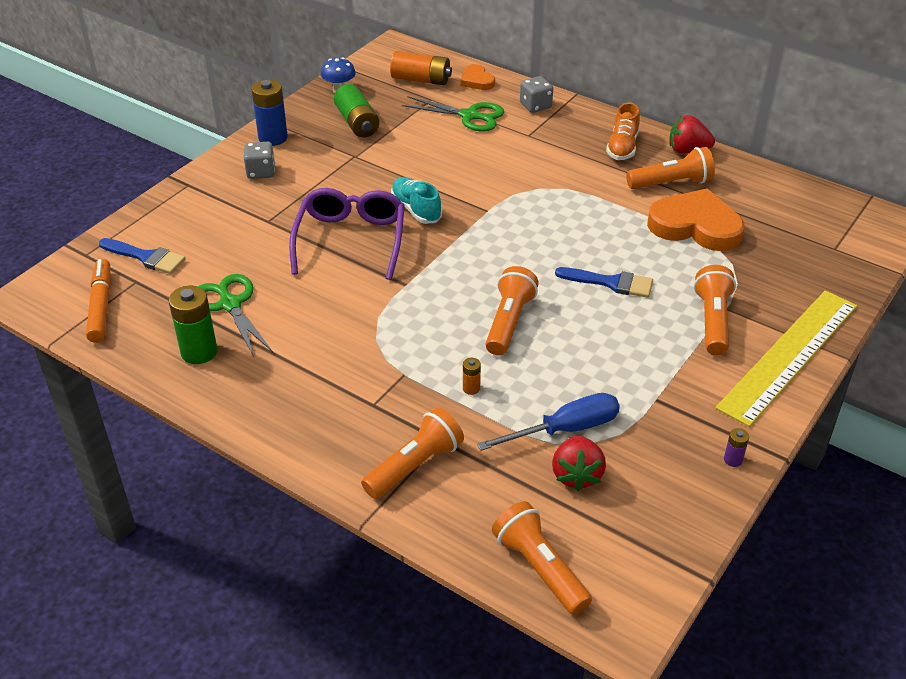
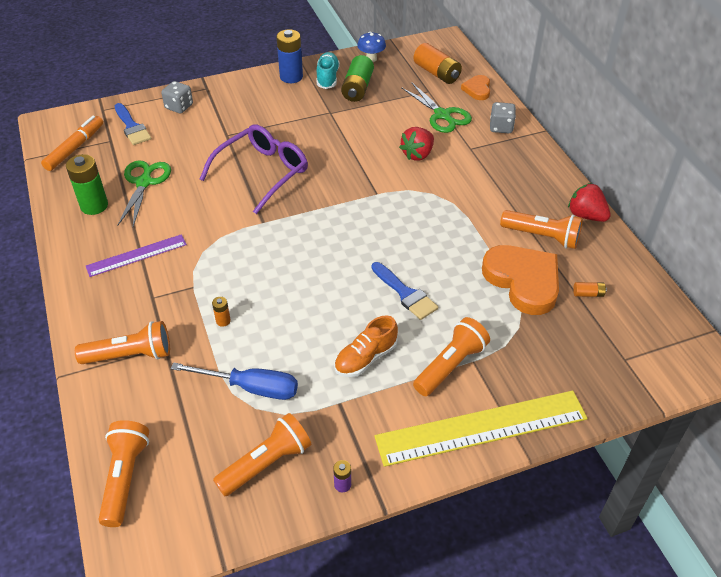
camera: 35 degrees right, 5 degrees up
(261, 172) = (258, 98): grey dice -> grey dice (179, 107)
(308, 375) = (136, 255): none -> purple ruler
(416, 210) = (328, 170): turquoise shoe -> turquoise shoe (327, 78)
(509, 322) = (300, 285): orange flashlight -> orange flashlight (266, 463)
(576, 475) = (221, 426): red strawberry -> red strawberry (417, 154)
(622, 147) = (534, 189): orange shoe -> orange shoe (366, 358)
(756, 212) = (588, 294): none -> orange battery

